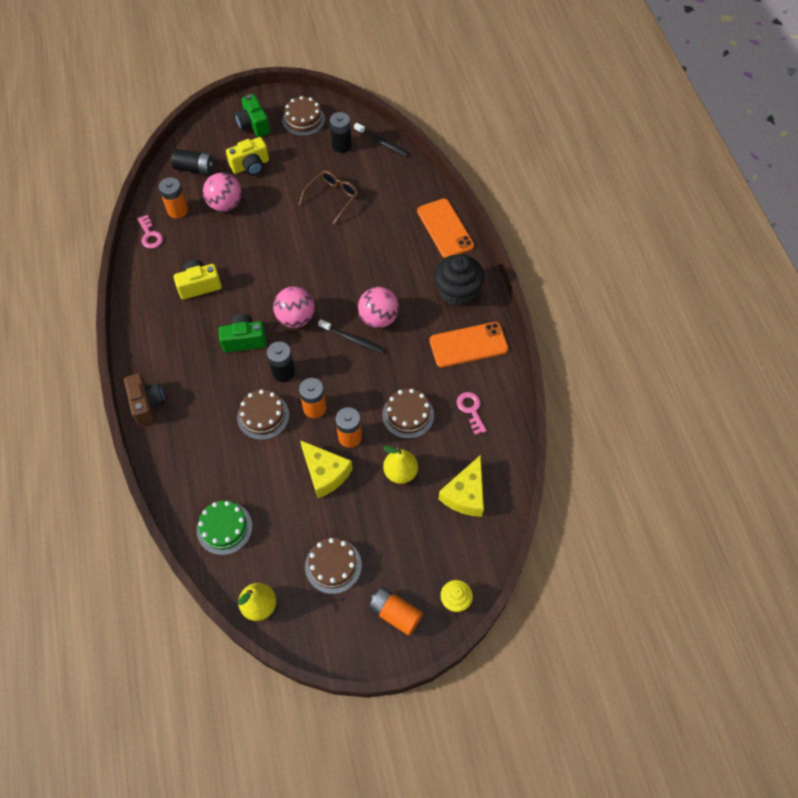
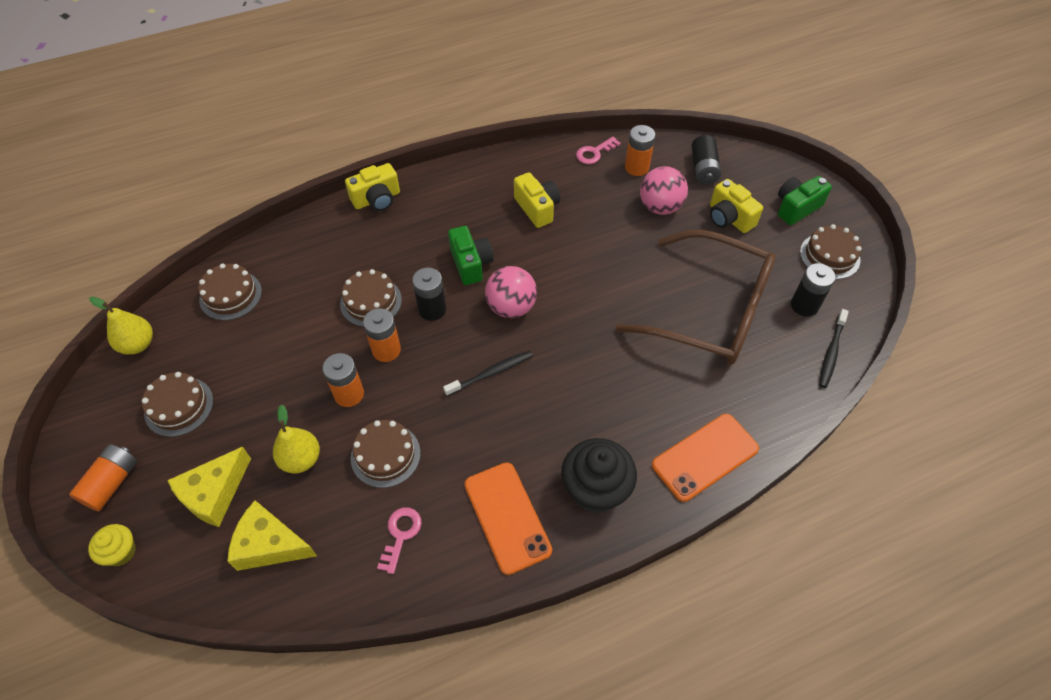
camera: 80 degrees right, 5 degrees down
(147, 404) = (377, 199): brown camera -> yellow camera
(224, 528) = (230, 295): green cake -> brown cake
(325, 473) = (298, 377): yellow cheese -> yellow cheese (214, 493)
(332, 198) = (710, 311): brown glasses -> brown glasses, size x2.11
(353, 339) = (491, 373): black toothbrush -> black toothbrush turned 135 degrees counterclockwise
(378, 318) = (529, 397): pink ball -> none
(471, 410) = (400, 535): pink key -> pink key turned 45 degrees counterclockwise

